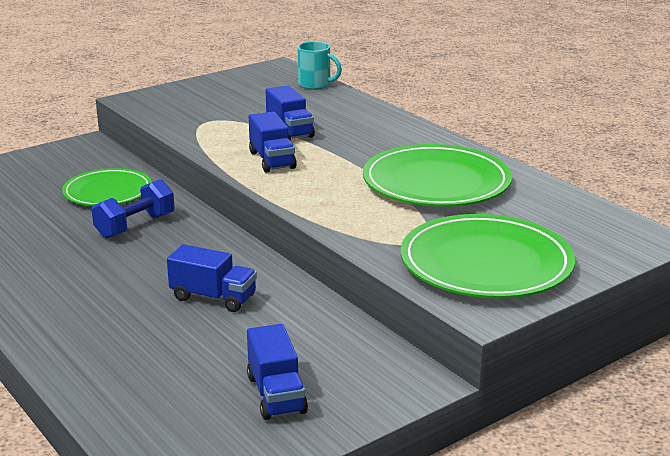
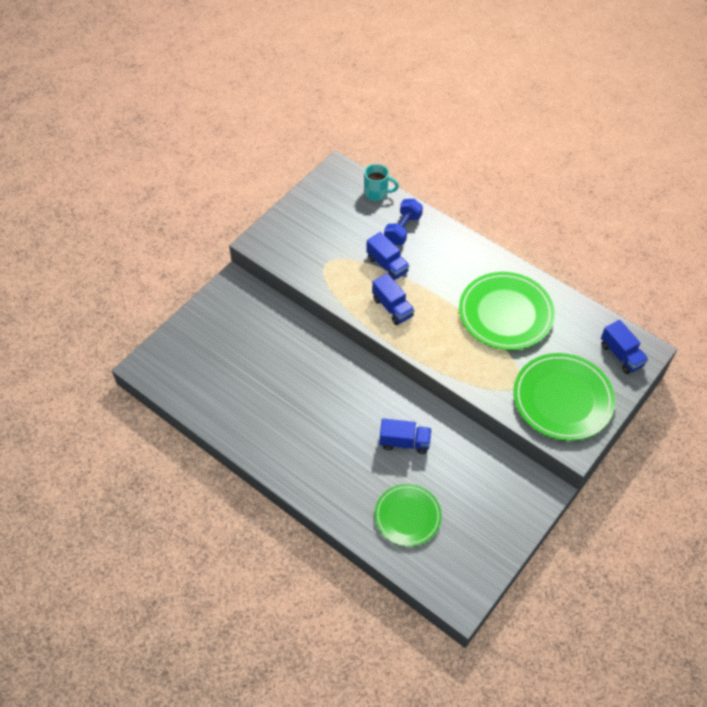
camera: 15 degrees left, 30 degrees up
(108, 192) = (282, 342): green plate -> green plate (407, 516)
(135, 226) = (321, 378): blue dumbbell -> blue dumbbell (402, 229)
(276, 394) = (476, 520): blue truck -> blue truck (621, 355)

